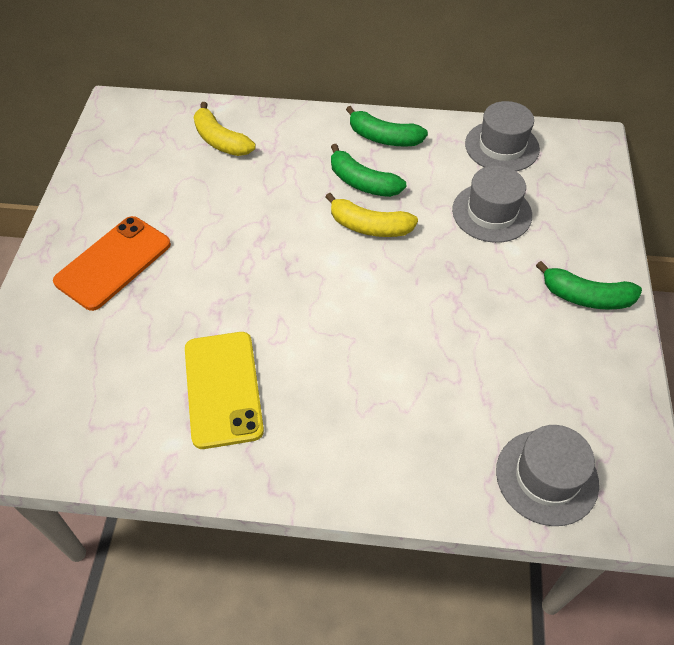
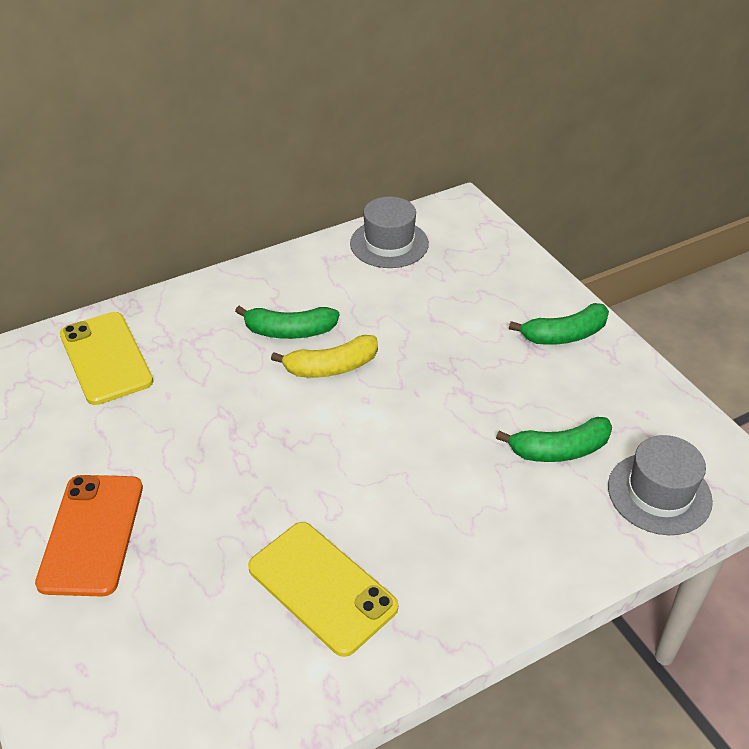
camera: 35 degrees left, 10 degrees down
(221, 141) = (106, 358): yellow banana -> yellow phone
(384, 138) = (274, 282): green banana -> green banana (559, 450)
(492, 213) = (429, 303): grey hat -> none

